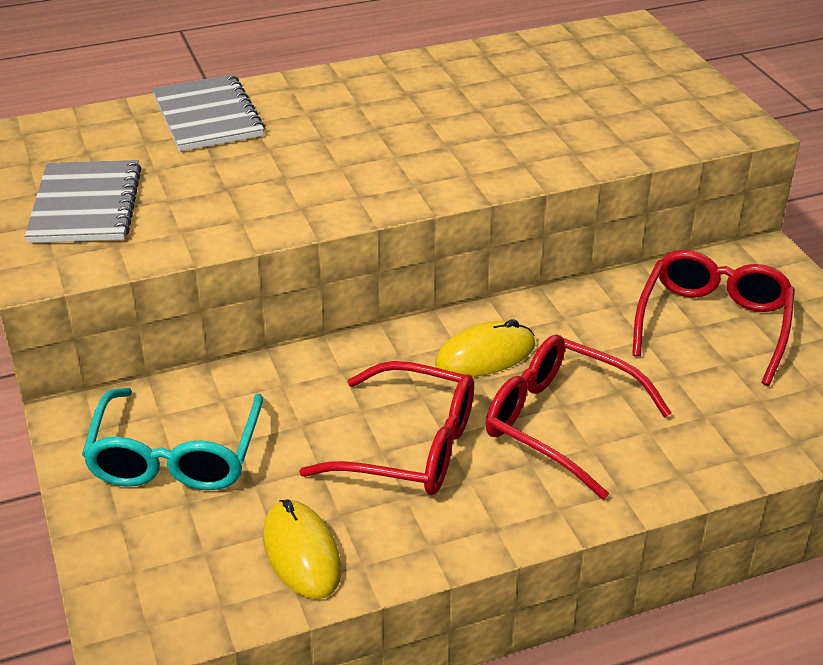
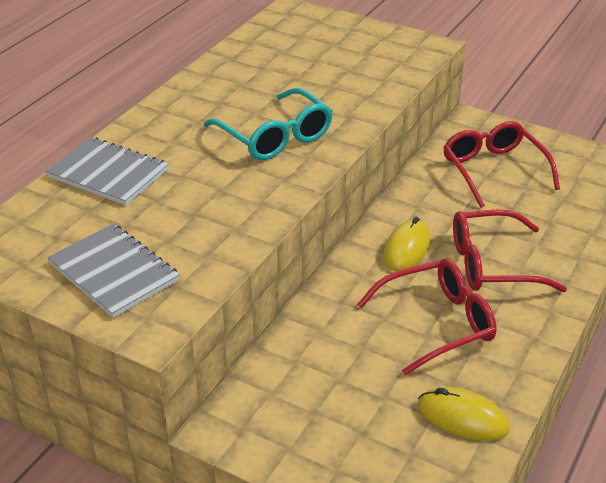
camera: 40 degrees left, 0 degrees up
(176, 456) = (316, 411): turquoise glasses -> turquoise glasses (275, 137)

